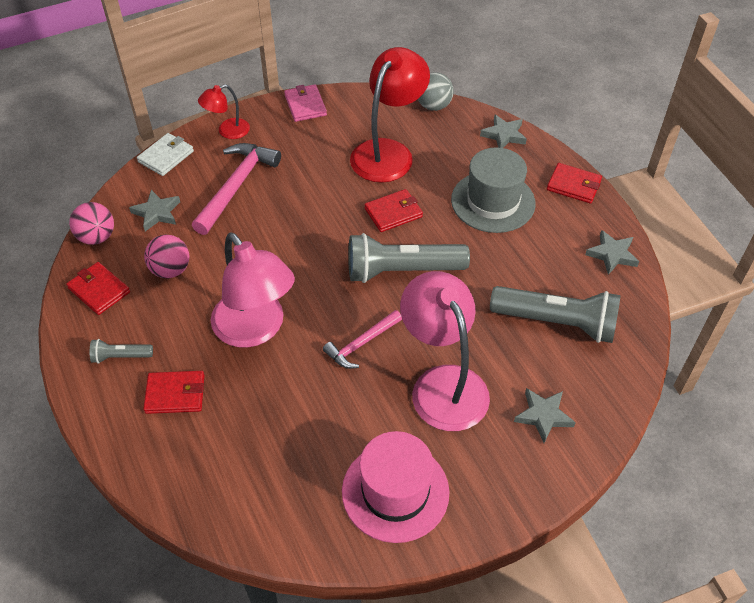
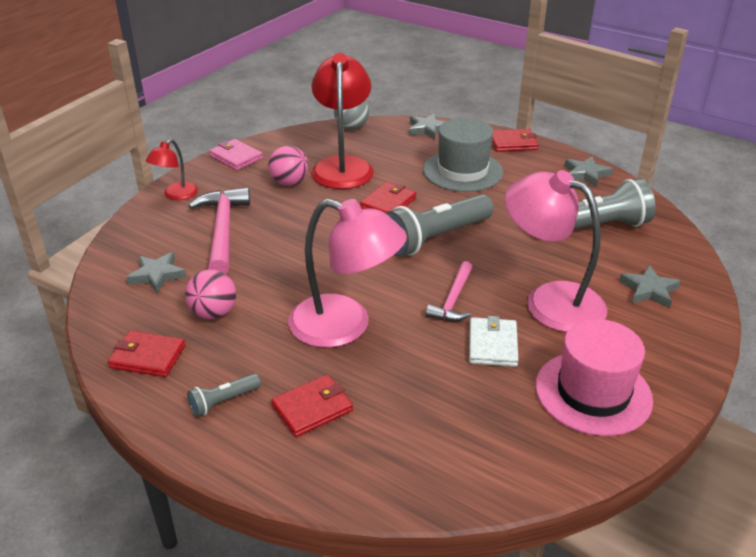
camera: 30 degrees left, 15 degrees down
(97, 237) = (106, 315): pink ball -> pink ball (289, 182)
(166, 156) = (128, 231): white wallet -> white wallet (492, 344)

